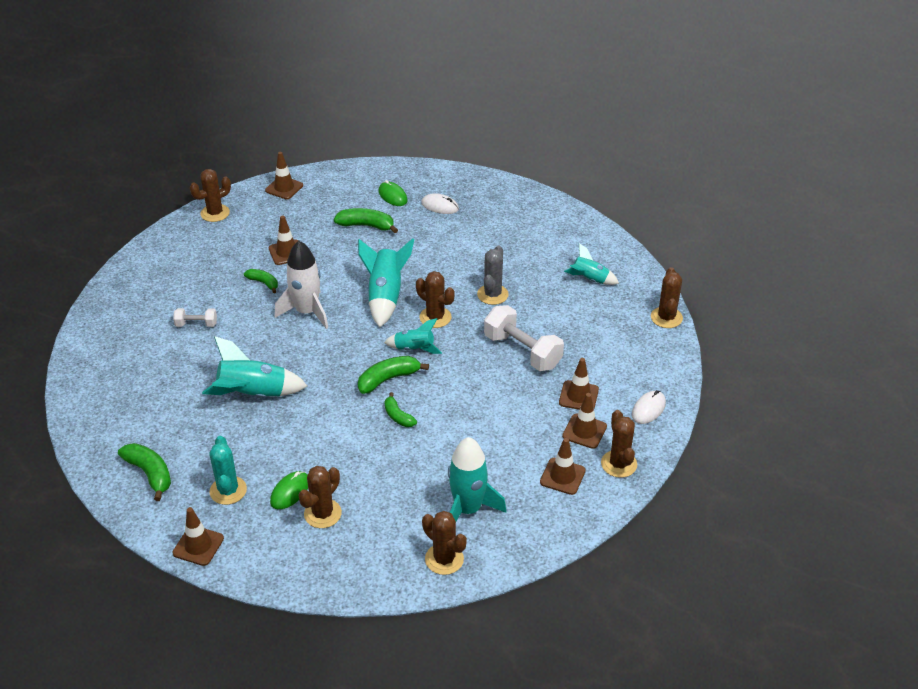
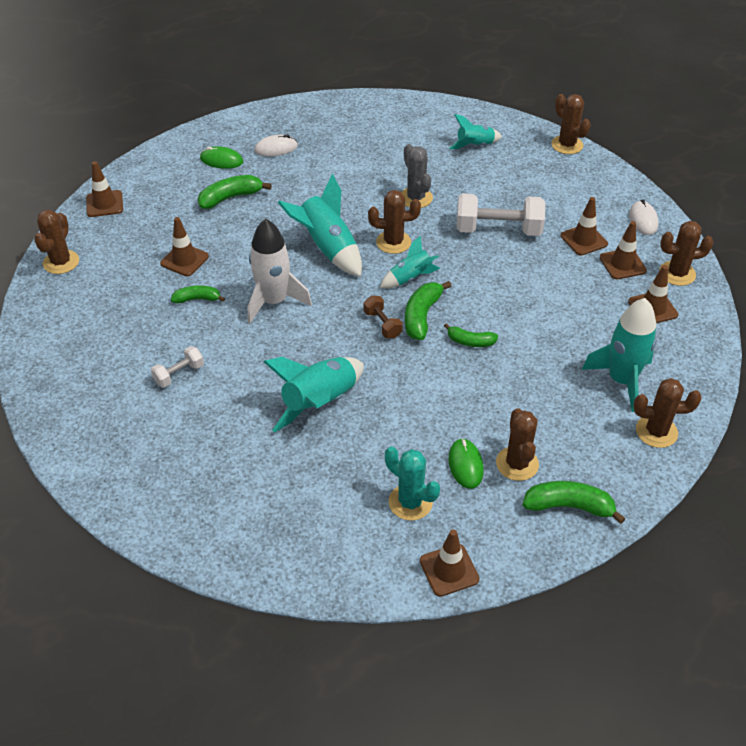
camera: 40 degrees left, 5 degrees up
(150, 474) = (316, 539): green banana -> green banana (569, 506)
(355, 369) = (382, 324): none -> brown dumbbell
(619, 464) = (677, 273): brown cactus -> brown cactus turned 45 degrees counterclockwise

